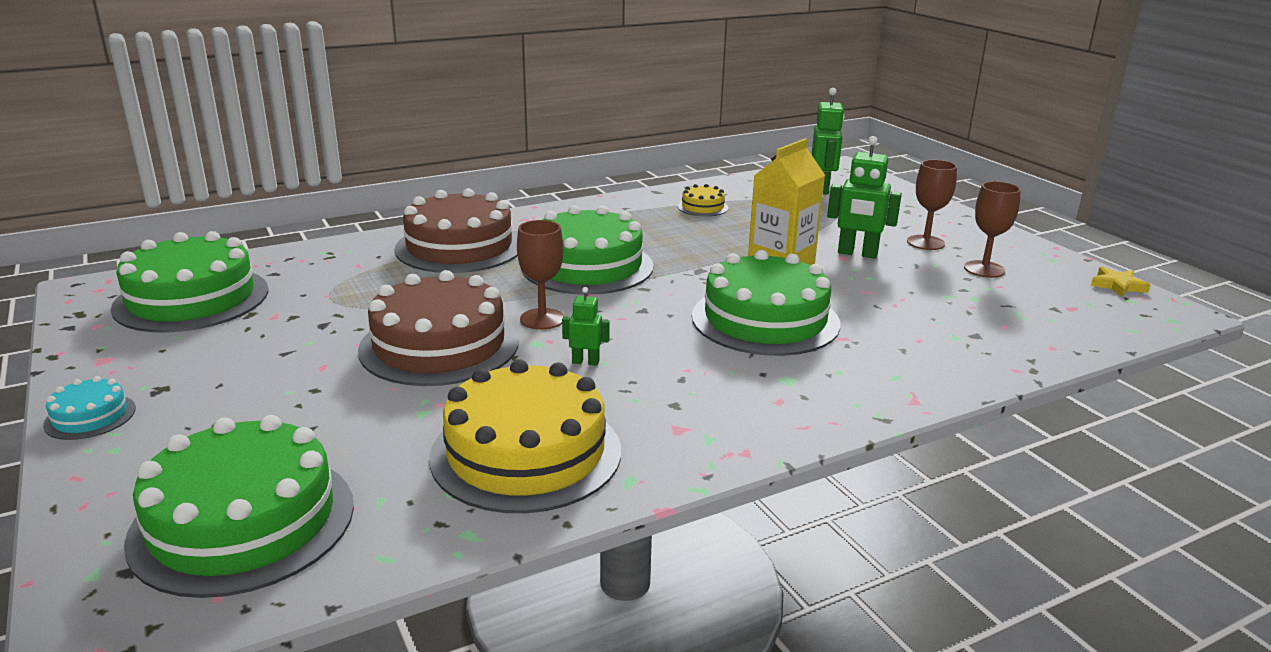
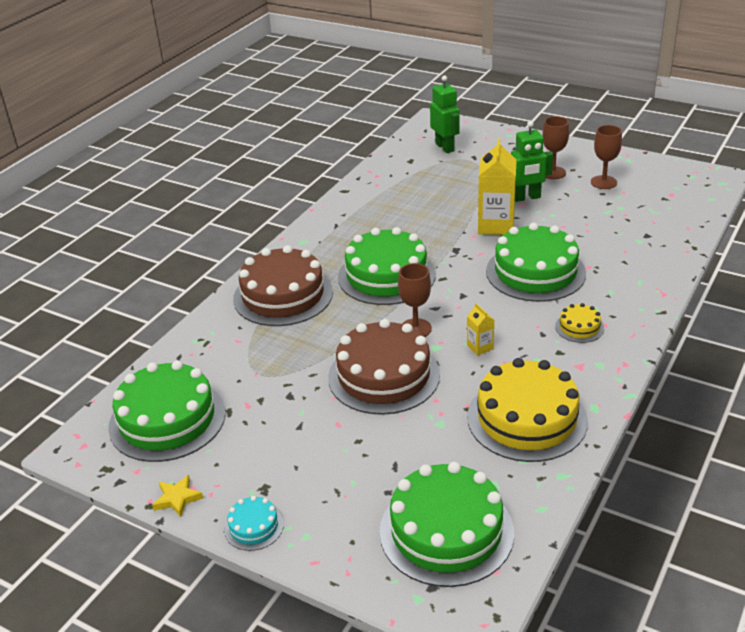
camera: 30 degrees left, 10 degrees up
(585, 362) = (480, 347): green robot -> yellow carton
(702, 207) = (392, 194): yellow cake -> yellow cake (579, 327)
(1117, 285) = (677, 167): yellow star -> yellow star (177, 498)

